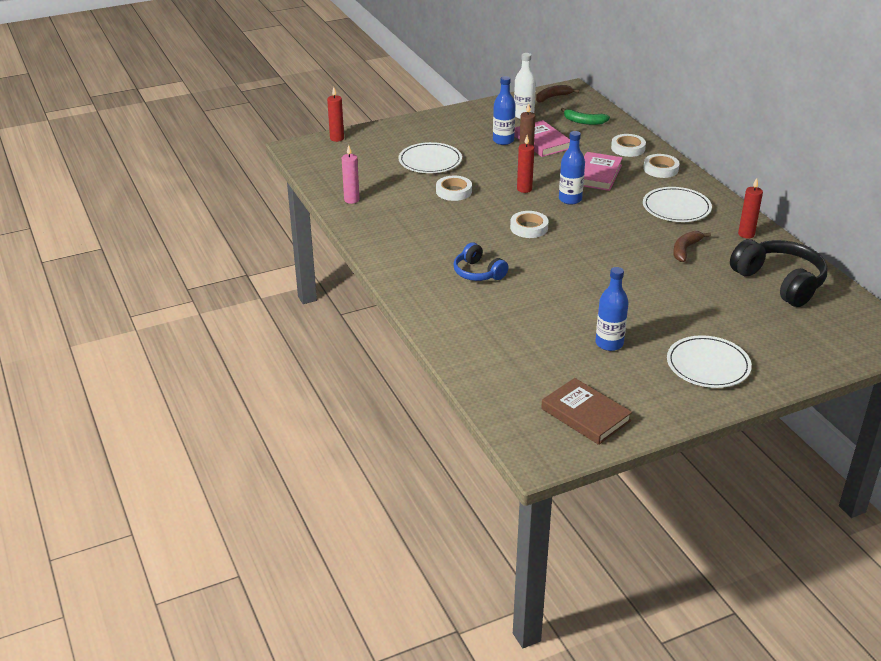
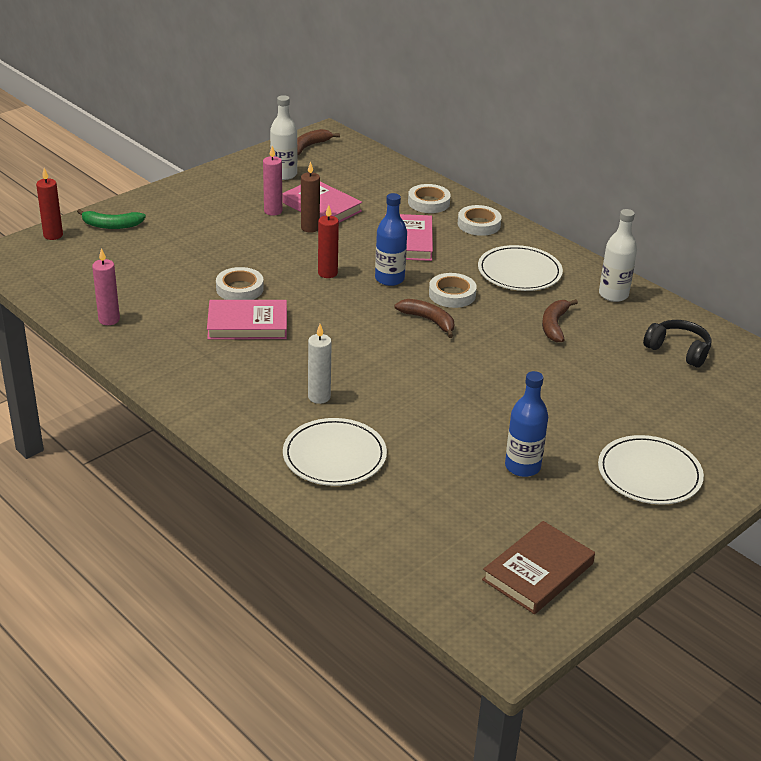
camera: 20 degrees left, 0 degrees up
(430, 161) = (191, 251): white plate -> white plate (334, 456)
(448, 216) = (247, 324): none -> pink book
(478, 272) = (319, 397): blue headphones -> white candle
(503, 140) = (273, 211): blue bottle -> pink candle
(529, 228) = (356, 325): white tape -> white tape (452, 294)
(584, 122) = (361, 174): green banana -> green banana (111, 225)
(585, 415) = (538, 572): brown book -> brown book turned 75 degrees counterclockwise
(586, 232) = (428, 320): none -> brown banana
(746, 234) = (613, 295): red candle -> white bottle
(779, 282) = (678, 350): black headphones -> black headphones, size x0.59

